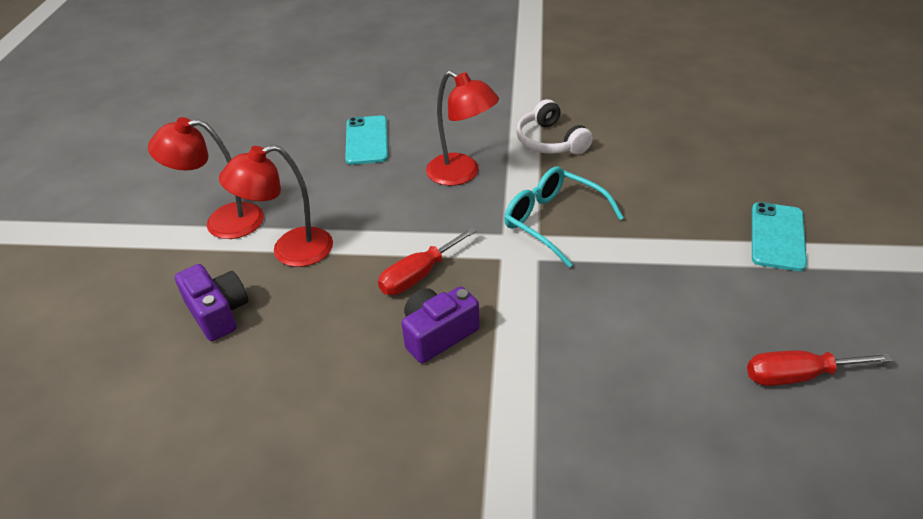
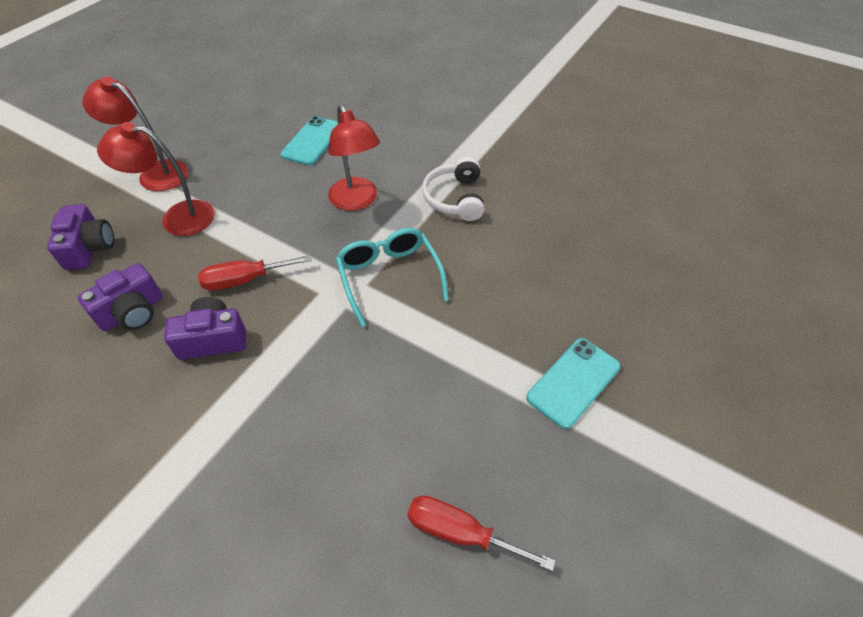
camera: 25 degrees right, 10 degrees up
(329, 347) = (133, 312): none -> purple camera

